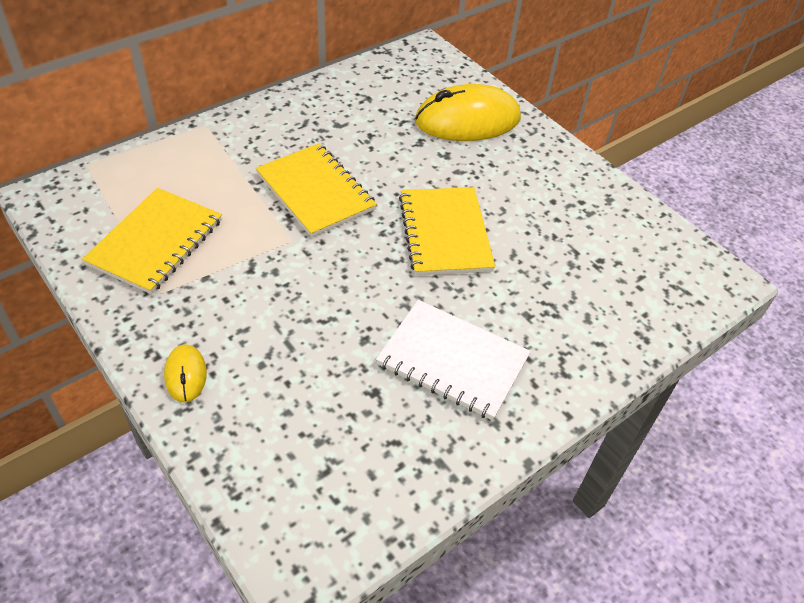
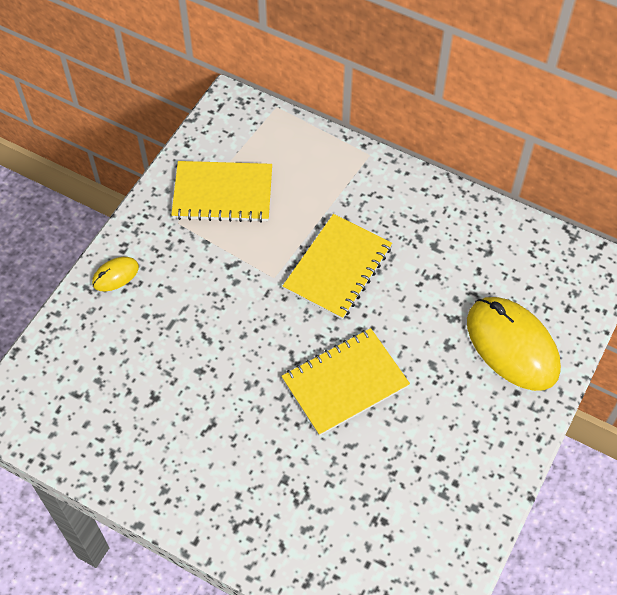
camera: 70 degrees right, 10 degrees up
(452, 361) = (208, 439): white notebook -> none

